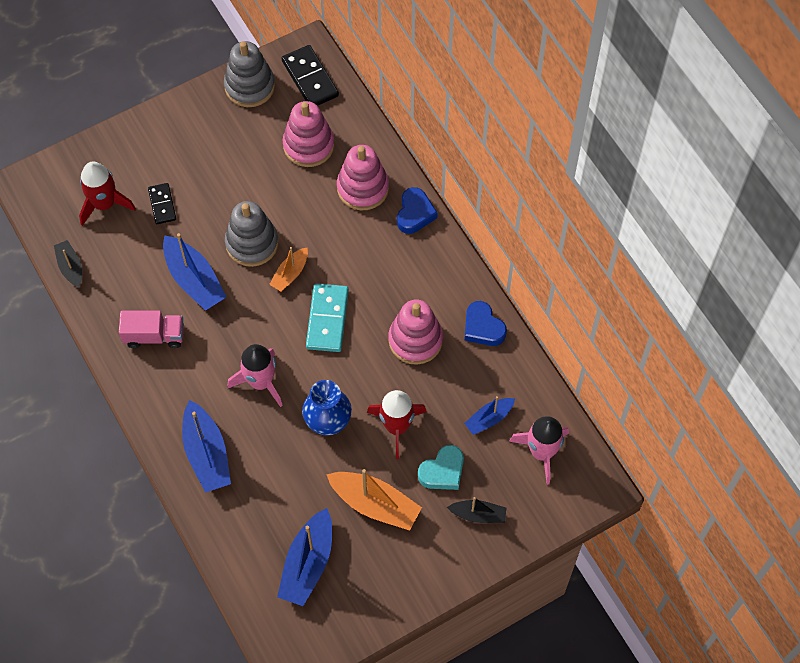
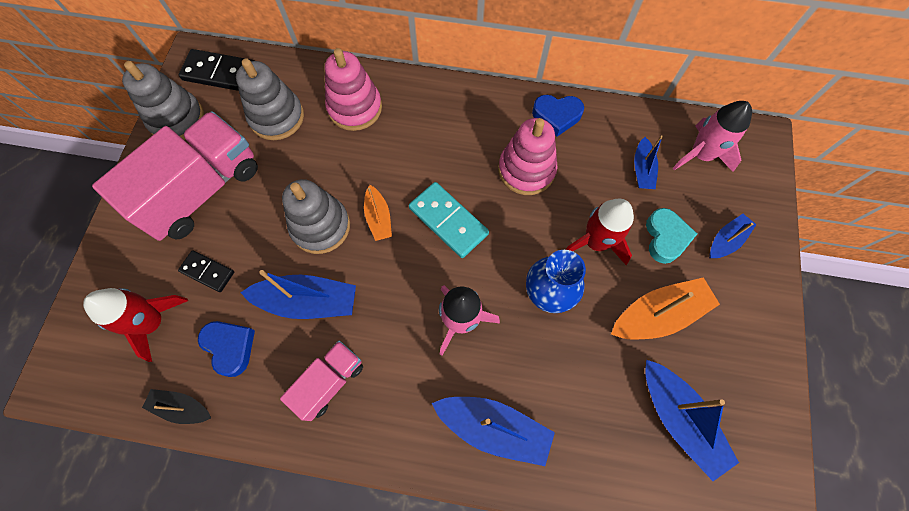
camera: 50 degrees left, 5 degrees up
(213, 150) = (202, 191): none -> pink truck
(308, 145) = (277, 117): pink stacking toy -> grey stacking toy
(415, 213) = (413, 90): blue heart -> blue heart (230, 347)
(478, 514) = (726, 240): black boat -> blue boat

